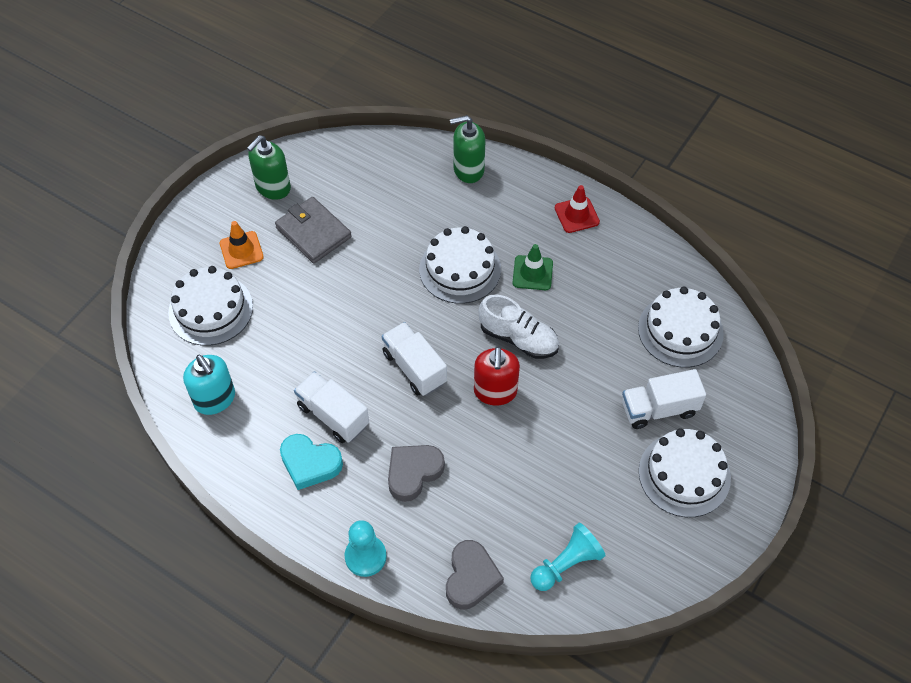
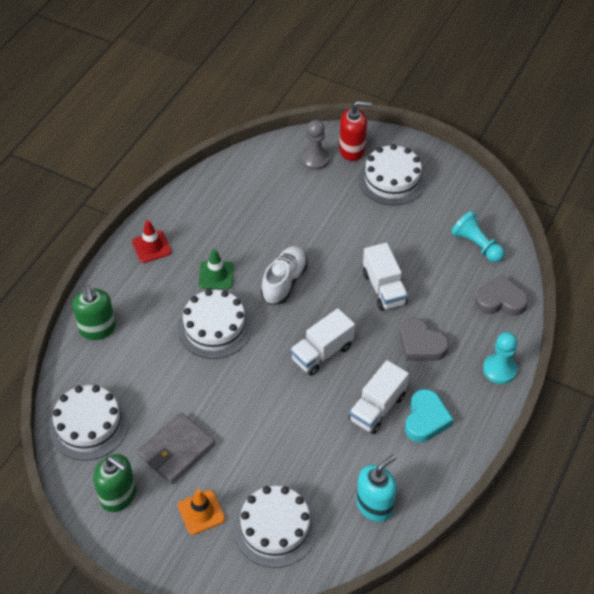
camera: 95 degrees left, 5 degrees down
(495, 391) = (338, 295): red soap dispenser -> red soap dispenser (352, 150)
(659, 409) = (339, 193): white truck -> white truck (384, 288)
(680, 330) = (266, 180): white cake -> white cake (89, 425)
(719, 386) = (315, 159): none -> grey pawn

